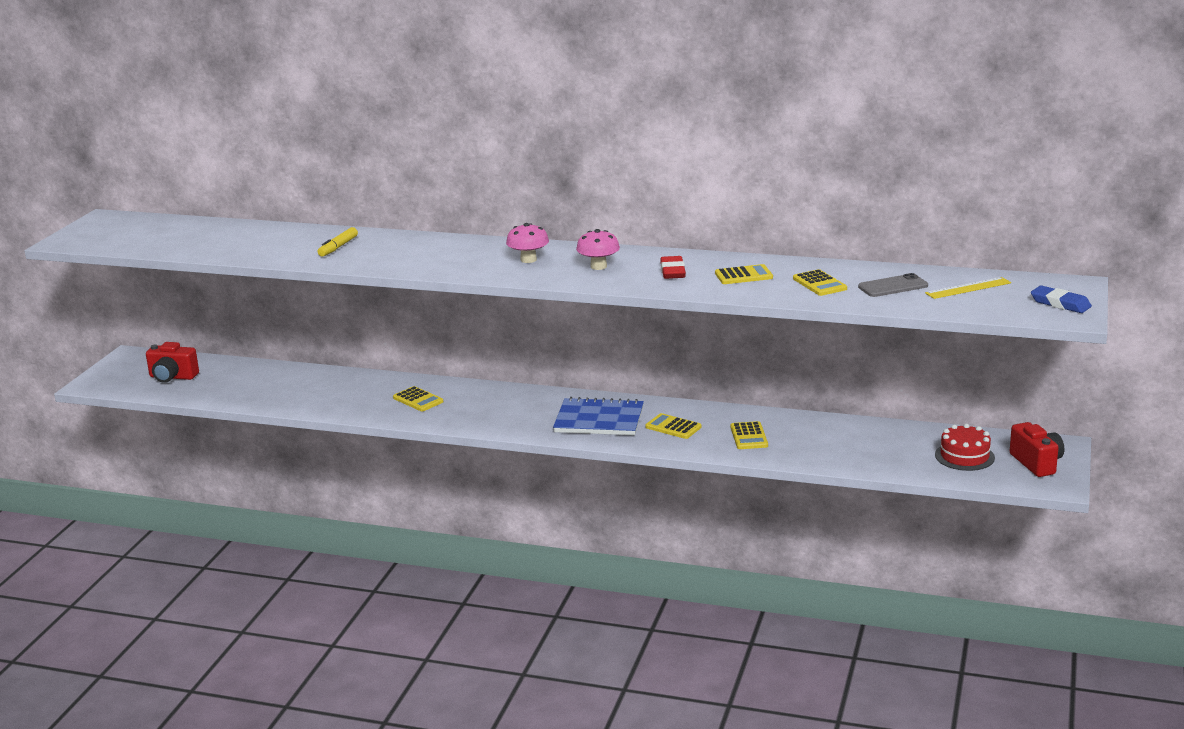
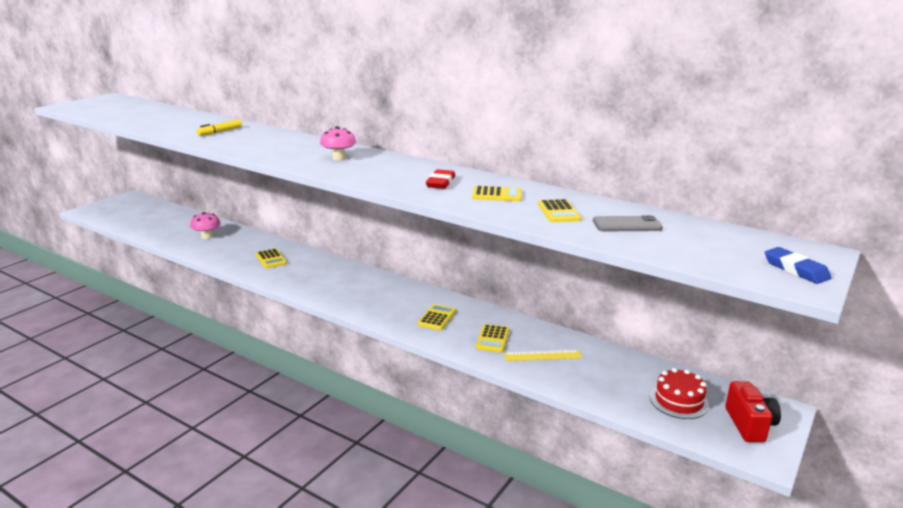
camera: 15 degrees right, 0 degrees up
(172, 377) = (137, 215): red camera -> none
(598, 266) = (385, 170): pink mushroom -> pink mushroom (207, 236)
(599, 420) = (384, 300): blue notebook -> none
(673, 427) = (437, 318): yellow calculator -> yellow calculator turned 60 degrees clockwise
(968, 288) = (702, 238): yellow ruler -> yellow ruler (542, 356)

